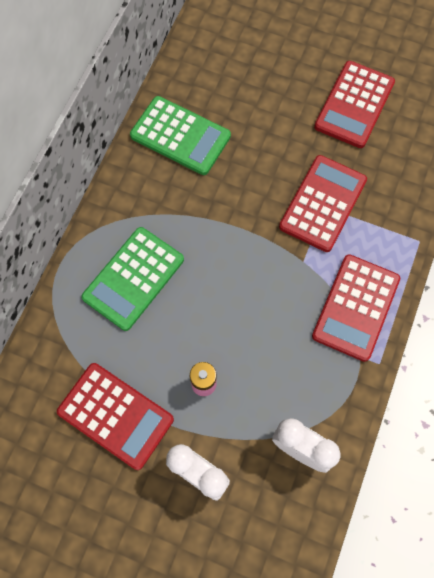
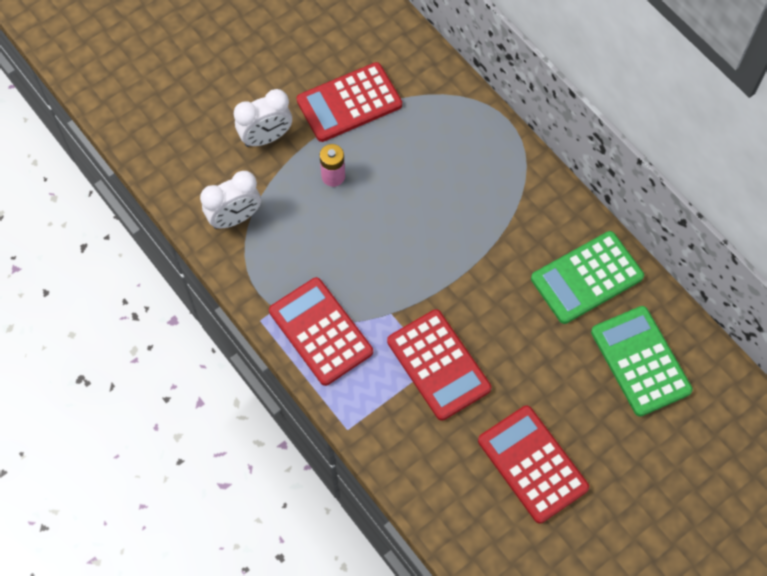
camera: 120 degrees right, 5 degrees down
(133, 278) = (460, 169): green calculator -> green calculator (640, 361)

